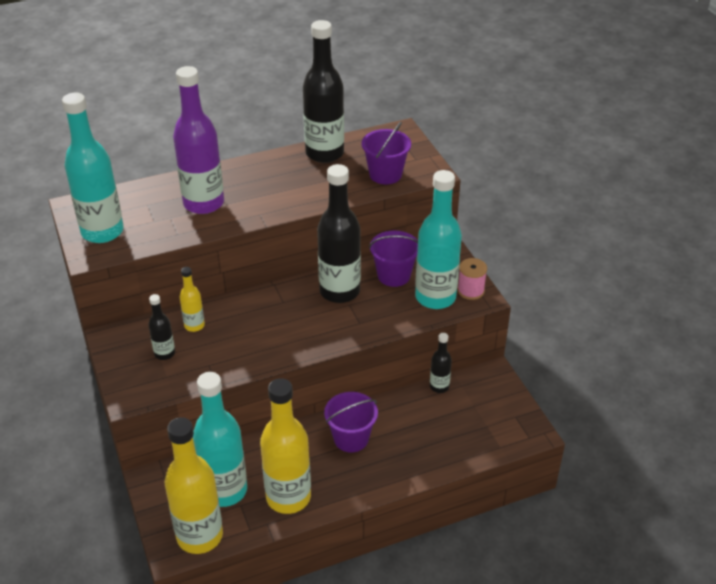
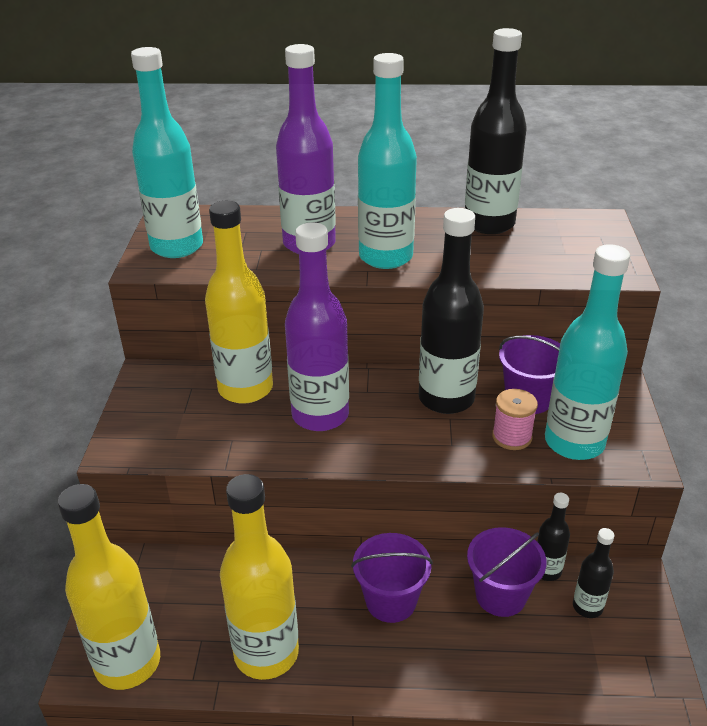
camera: 25 degrees right, 5 degrees down
(164, 353) = (191, 410): black bottle -> black bottle (587, 607)
(194, 325) = (245, 388): yellow bottle -> yellow bottle, size x2.06
(225, 490) = (194, 612): turquoise bottle -> turquoise bottle (385, 257)
(260, 329) = (320, 415): none -> purple bottle
(385, 174) = (556, 262): purple bucket -> purple bucket (500, 595)
(470, 290) = (630, 448): pink spool -> pink spool (512, 437)

